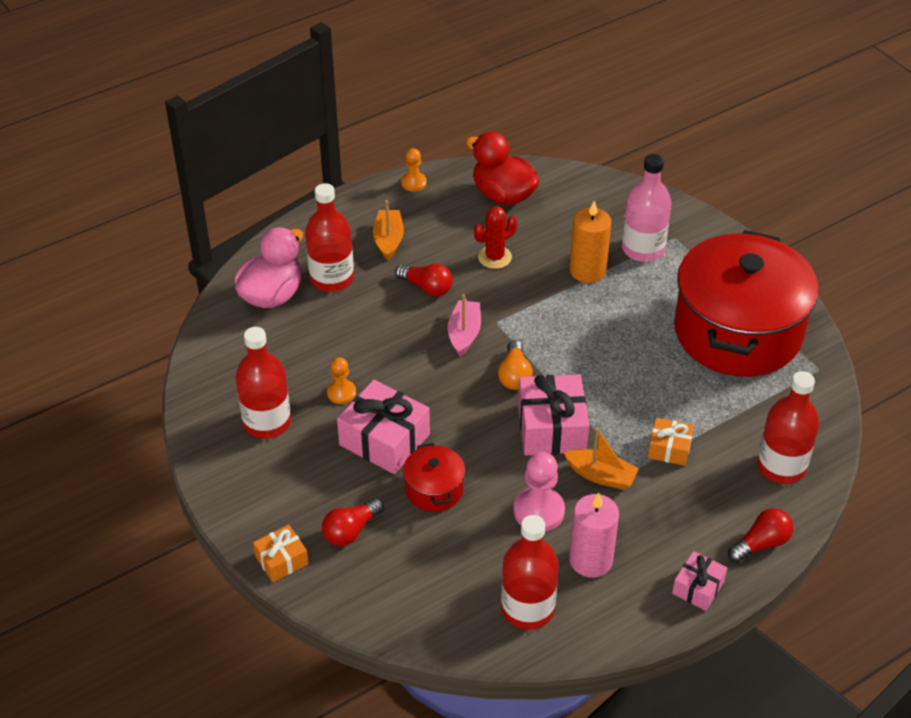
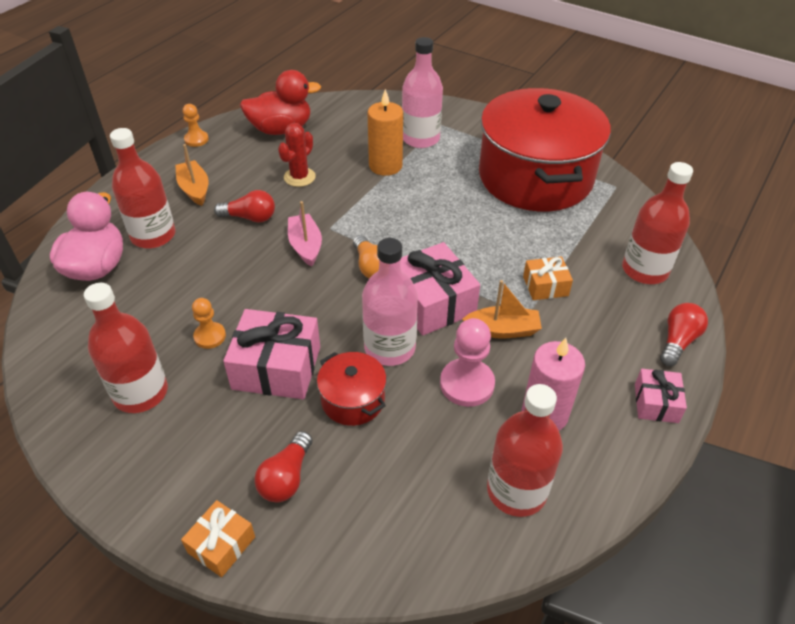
camera: 25 degrees left, 0 degrees up
(489, 456) = (389, 348): none -> pink bottle
(503, 195) = (281, 129): red duck -> red duck turned 150 degrees clockwise

